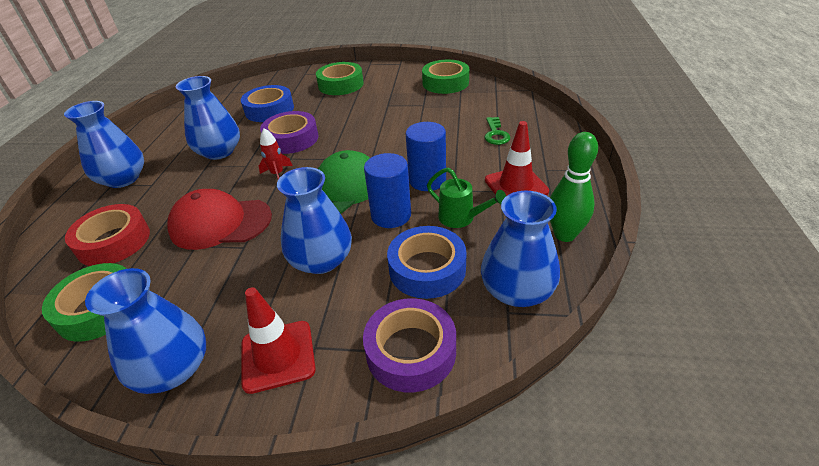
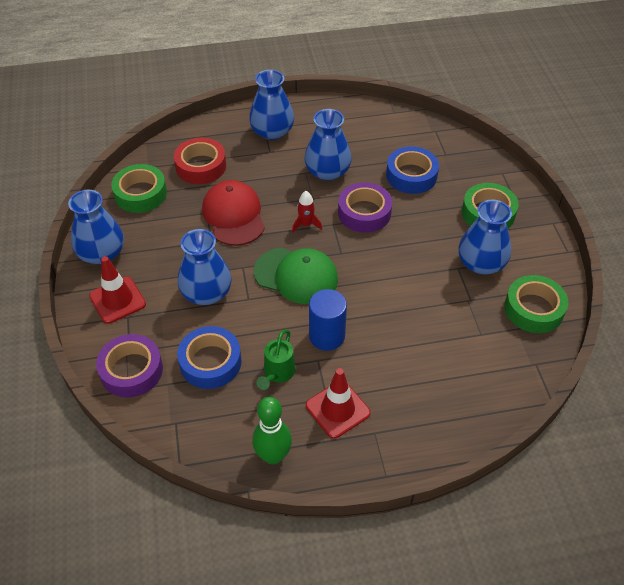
camera: 70 degrees right, 10 degrees up
(391, 215) = (269, 322): blue cylinder -> none
(495, 134) = (429, 379): green key -> none
(517, 290) = (198, 426): blue vase -> blue vase (481, 263)

